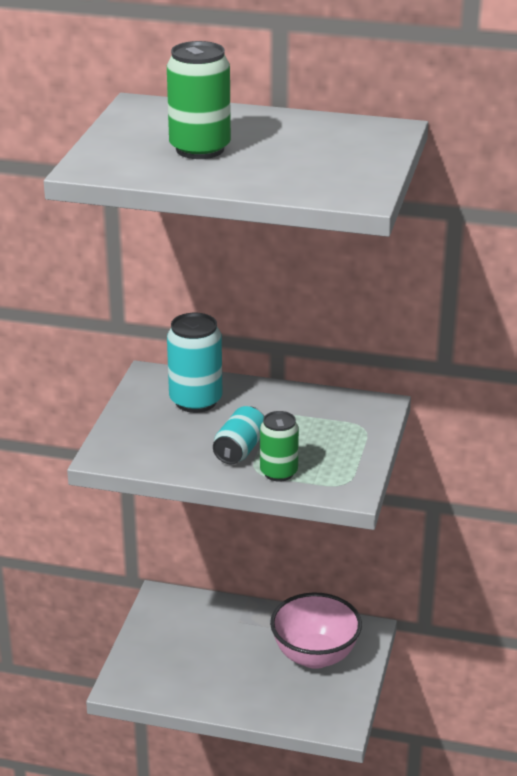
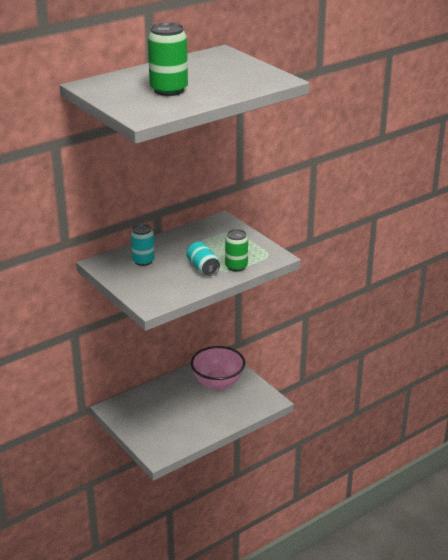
camera: 50 degrees left, 0 degrees up
(195, 401) = (143, 261): turquoise can -> turquoise can, size x0.66

